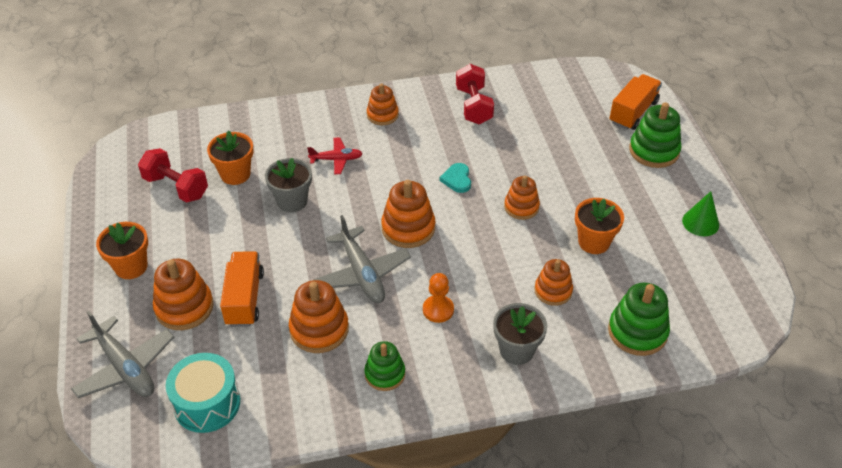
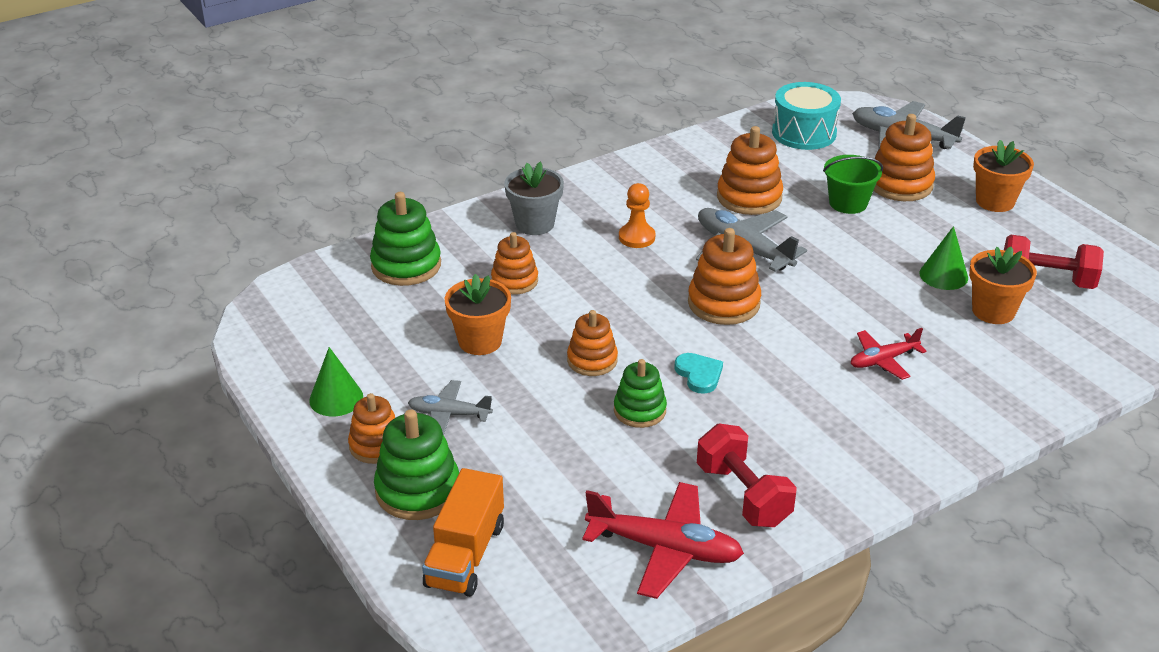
camera: 160 degrees right, 10 degrees down
(239, 210) = (943, 275): none -> green cone
(244, 298) = (848, 203): orange truck -> green bucket
(292, 201) = (890, 298): grey flower pot -> none
(382, 115) = (874, 441): orange stacking toy -> orange stacking toy (376, 445)
(385, 374) = (658, 181): green stacking toy -> green stacking toy (640, 410)
(528, 91) = (665, 549): none -> red plane
(627, 192) = (449, 414): none -> grey plane

